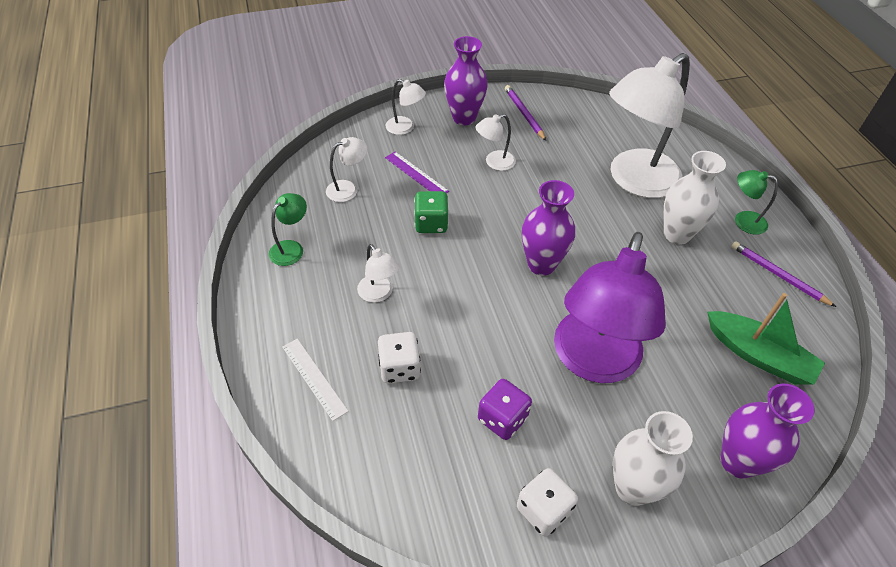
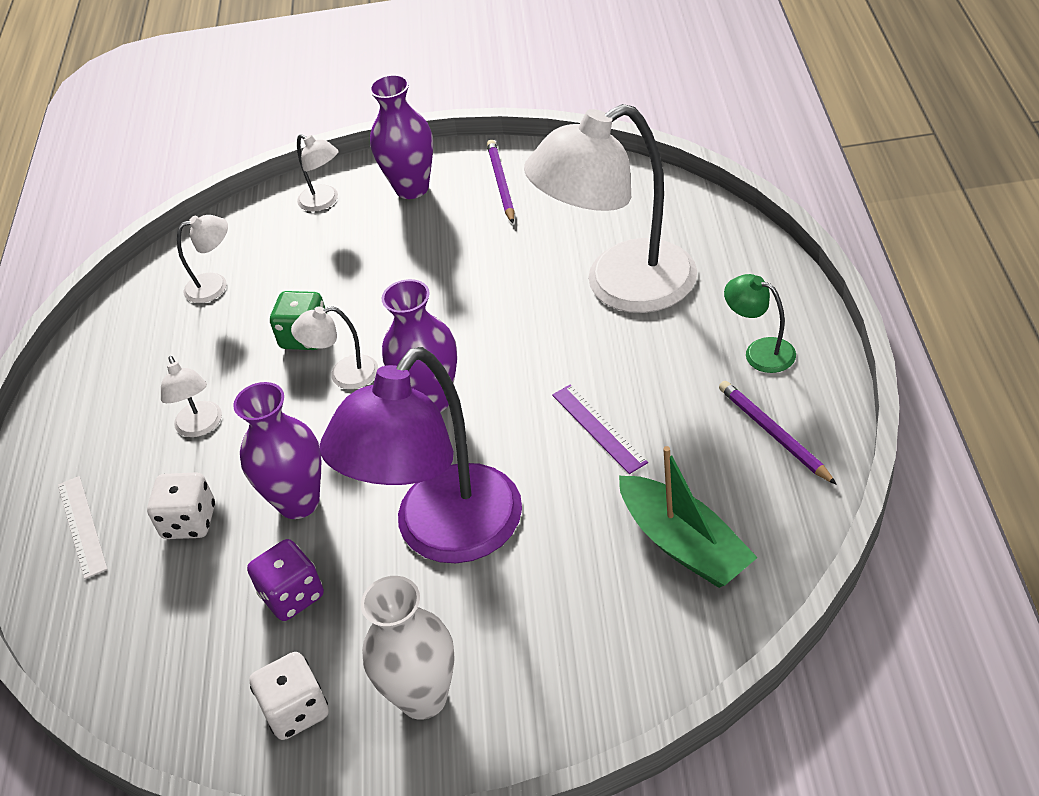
camera: 20 degrees right, 5 degrees down
(291, 248) = (114, 361): green lamp -> none
(416, 174) = (312, 268): purple ruler -> purple ruler (598, 428)
(494, 163) = (427, 254): white lamp -> white lamp (344, 375)
(677, 234) = (647, 367): white vase -> none
(738, 461) = (583, 680): purple vase -> purple vase (298, 502)

